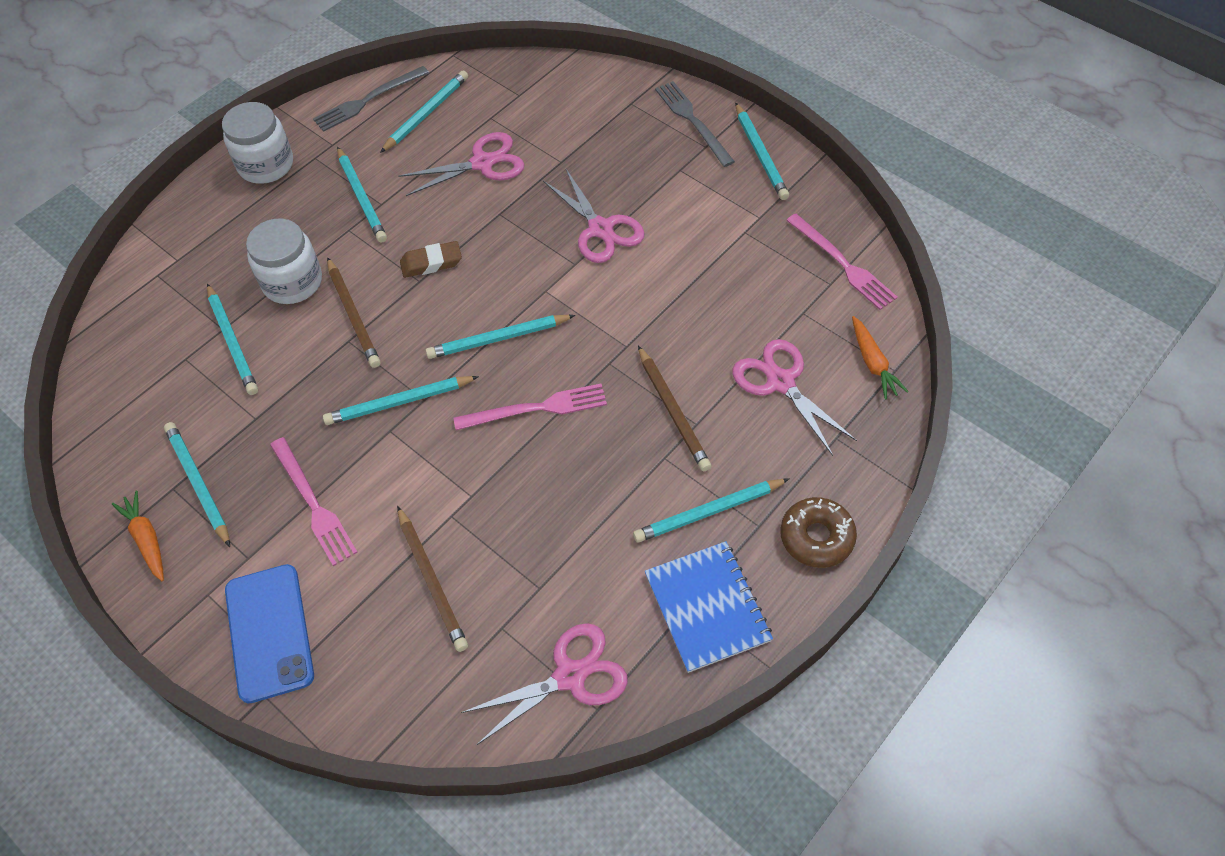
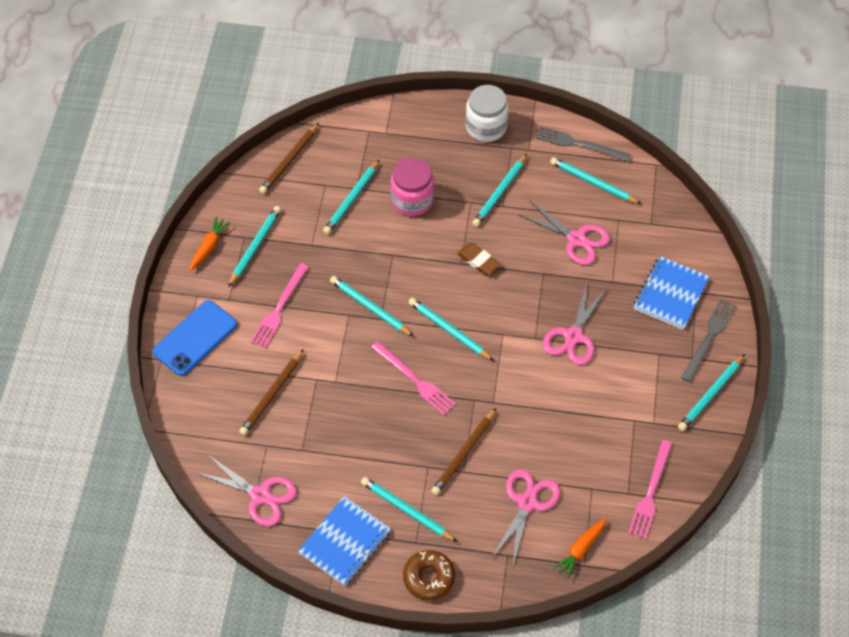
camera: 55 degrees right, 0 degrees up
(292, 282) = (412, 200): white jar -> pink jar
(353, 315) = (412, 246): brown pencil -> brown pencil (289, 160)
(426, 114) = (593, 183): turquoise pencil -> turquoise pencil turned 150 degrees counterclockwise
(616, 123) = (670, 294): none -> blue notebook

